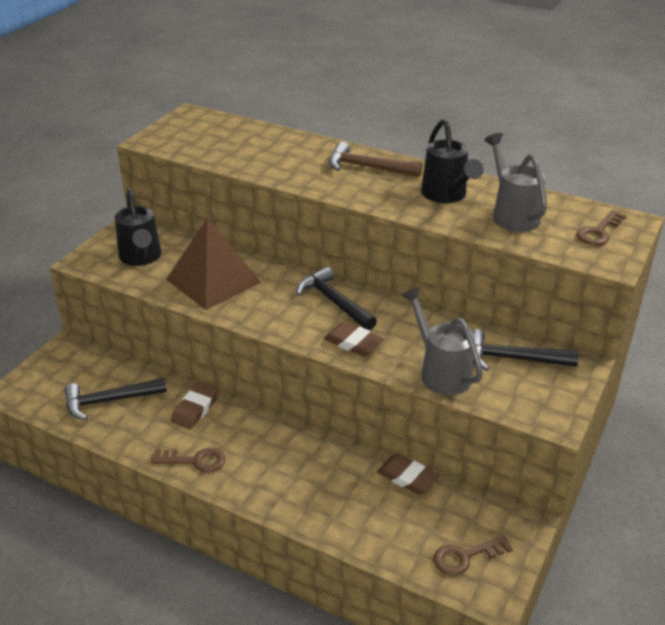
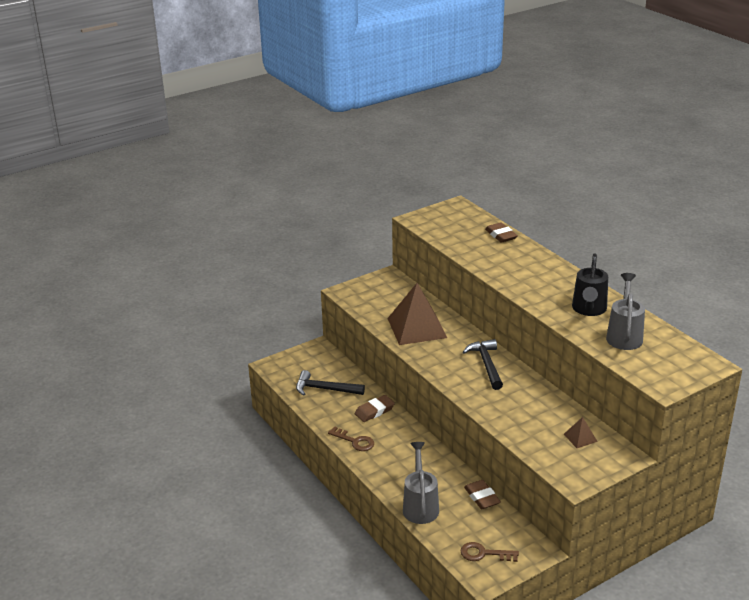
camera: 30 degrees right, 5 degrees down
(141, 258) = (380, 299): black watering can -> none
(353, 343) = (479, 394): brown eraser -> brown eraser (501, 235)
(368, 167) = (550, 275): brown hammer -> none
(441, 372) = (522, 430): grey watering can -> grey watering can (420, 506)
(513, 358) = (580, 437): black hammer -> brown pyramid
(598, 232) = (677, 365): brown key -> none

